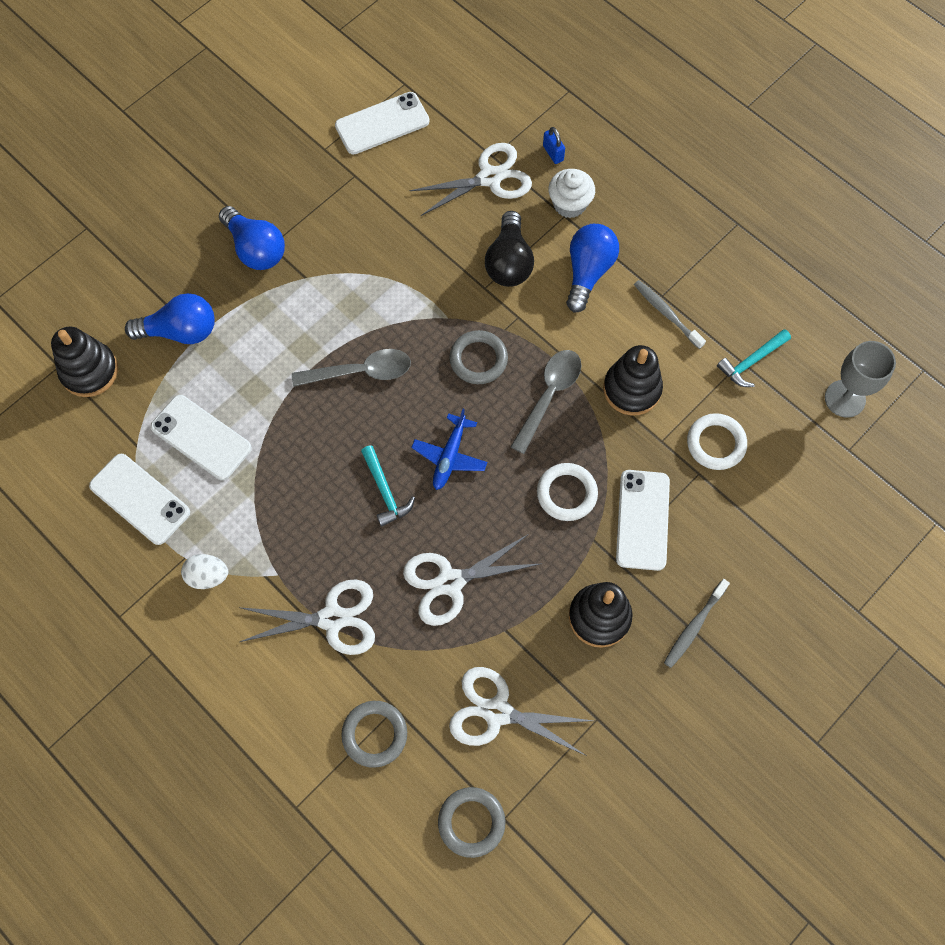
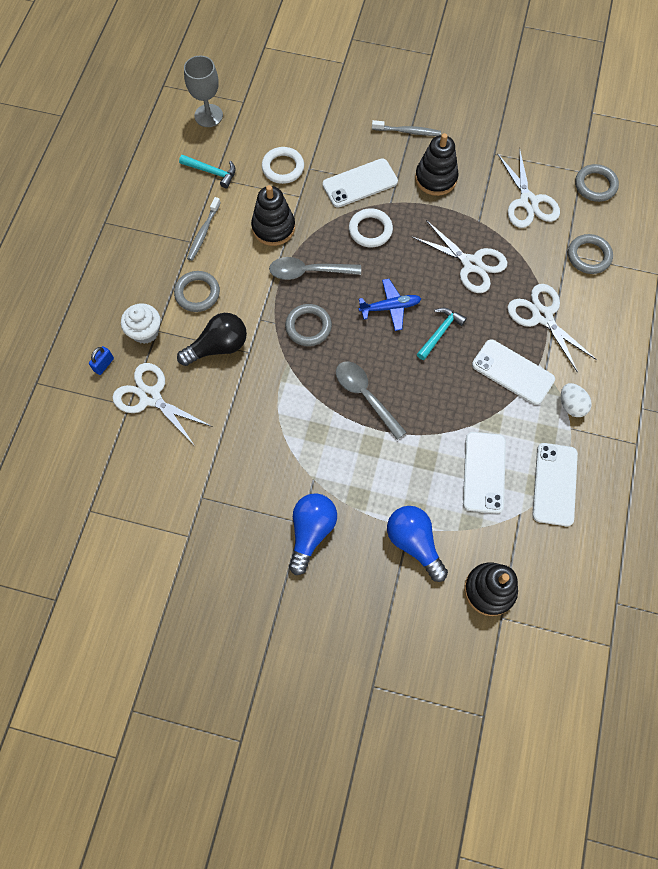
camera: 120 degrees left, 0 degrees up
(382, 124) = (139, 505): white phone -> white phone (512, 372)
(588, 272) = (197, 293): blue light bulb -> grey ring

